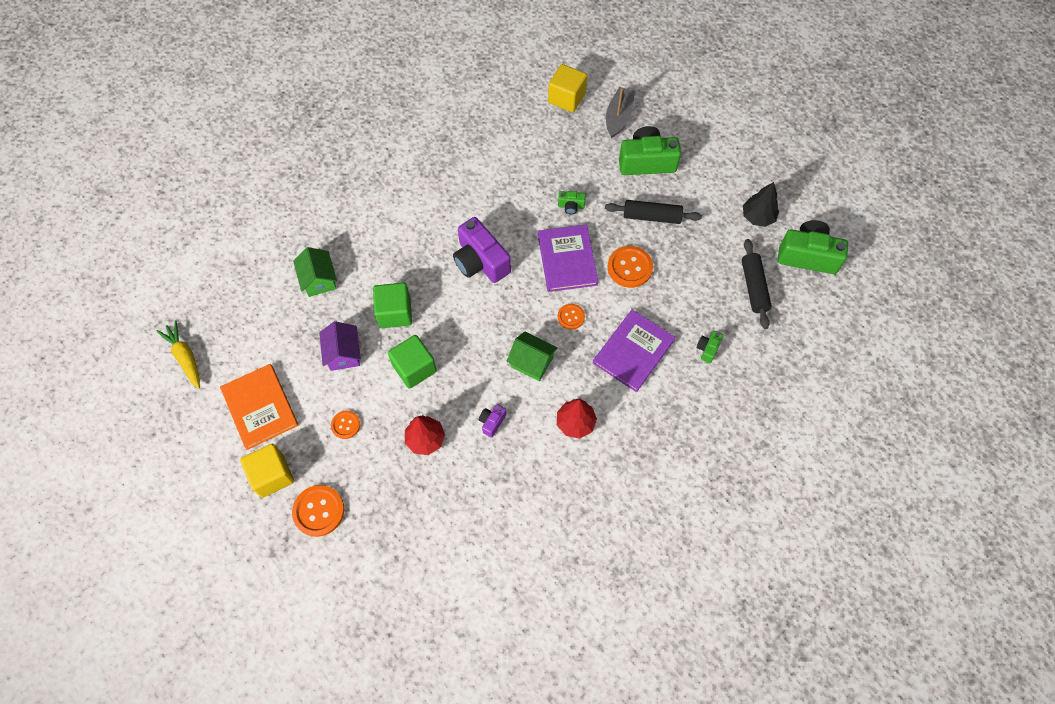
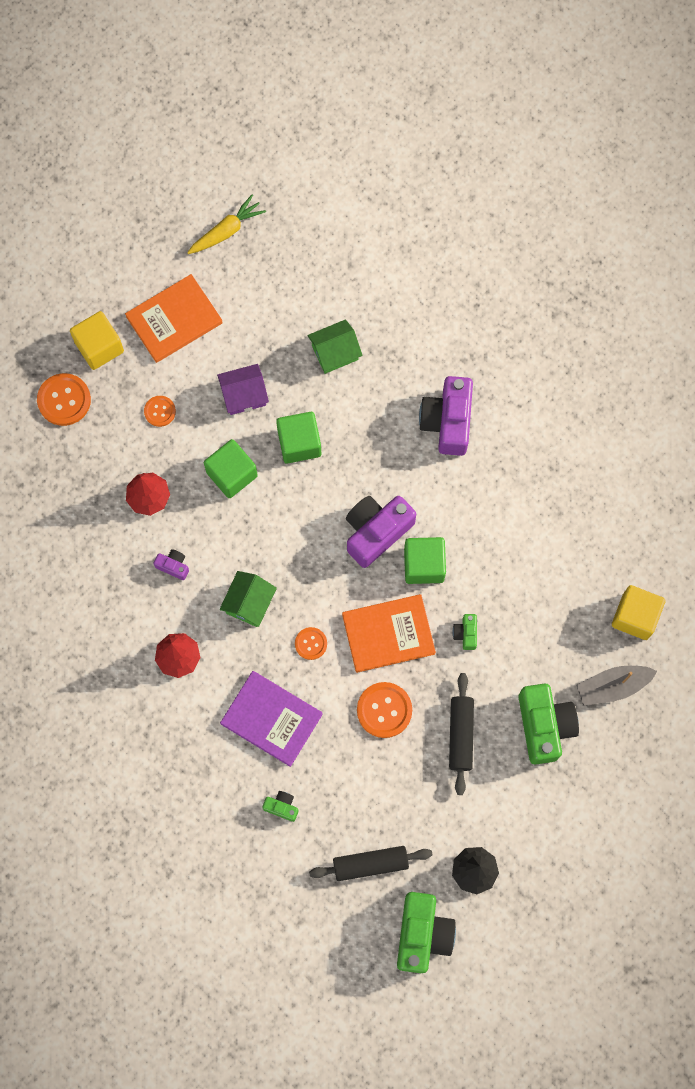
camera: 85 degrees right, 10 degrees up
(394, 203) = (447, 421): none -> purple camera
(512, 230) = (424, 565): none -> green cube
(567, 259) = (388, 634): purple book -> orange book
(618, 117) = (612, 686): grey boat -> grey boat turned 150 degrees clockwise

